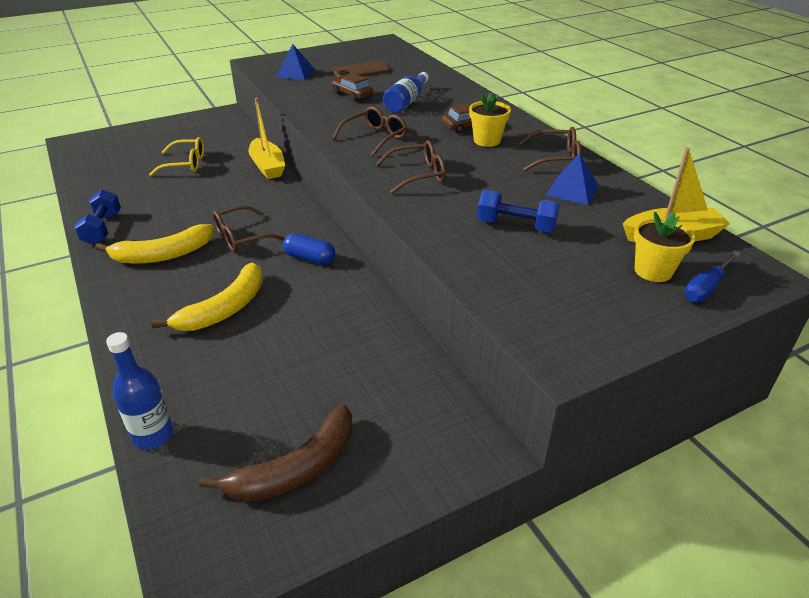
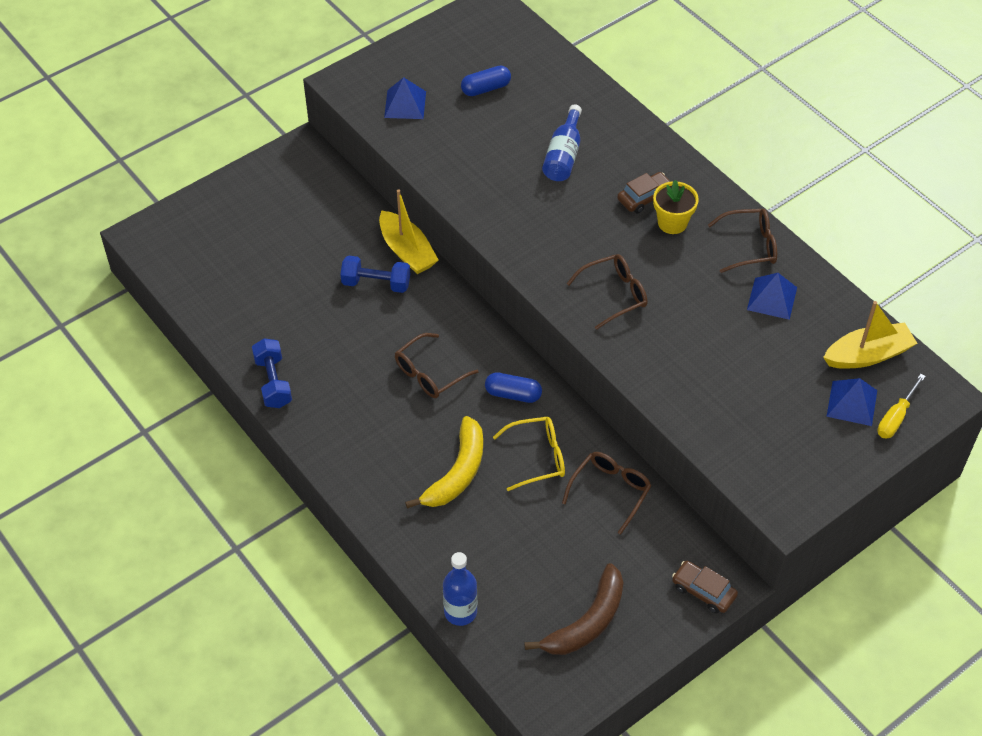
camera: 10 degrees left, 15 degrees up
(163, 255) = (360, 411): yellow banana -> none
(186, 164) = (307, 259): yellow glasses -> yellow glasses (538, 457)
(352, 94) = (494, 147): brown car -> brown car (703, 591)
(361, 71) = (486, 88): brown phone -> blue capsule
(375, 138) = (550, 234): brown glasses -> brown glasses (610, 491)
(516, 226) = (725, 360): blue dumbbell -> blue dumbbell (376, 283)
(653, 271) = (852, 403): yellow flower pot -> blue pyramid
(706, 288) = (895, 417): blue screwdriver -> yellow screwdriver

